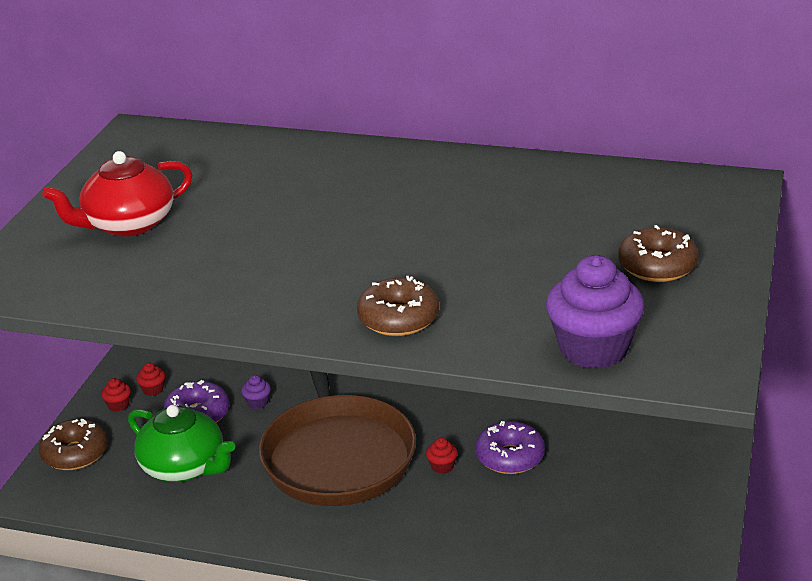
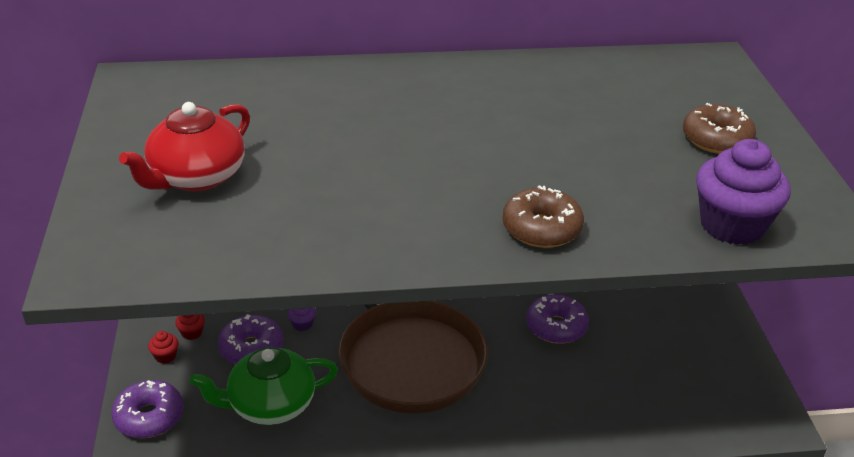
camera: 25 degrees left, 5 degrees up
(75, 454) = (149, 417): brown donut -> purple donut
(184, 467) = (270, 405): green teapot -> green teapot turned 150 degrees clockwise
(442, 466) = (505, 349): red cupcake -> none

